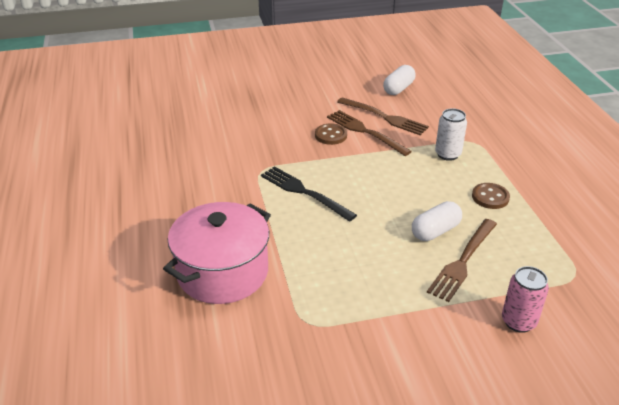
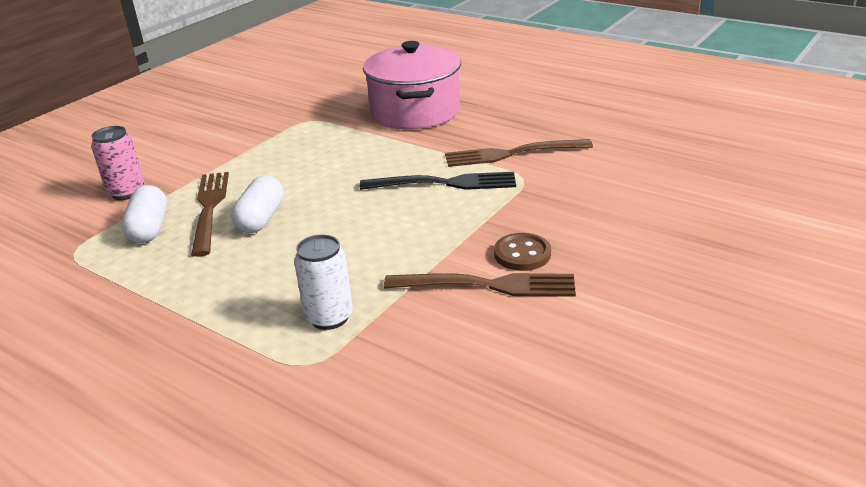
camera: 140 degrees right, 5 degrees down
(384, 117) = (497, 327): brown fork -> brown fork (512, 154)
(398, 89) = (562, 409): white capsule -> white capsule (149, 228)
(490, 197) = (220, 287): brown button -> none

